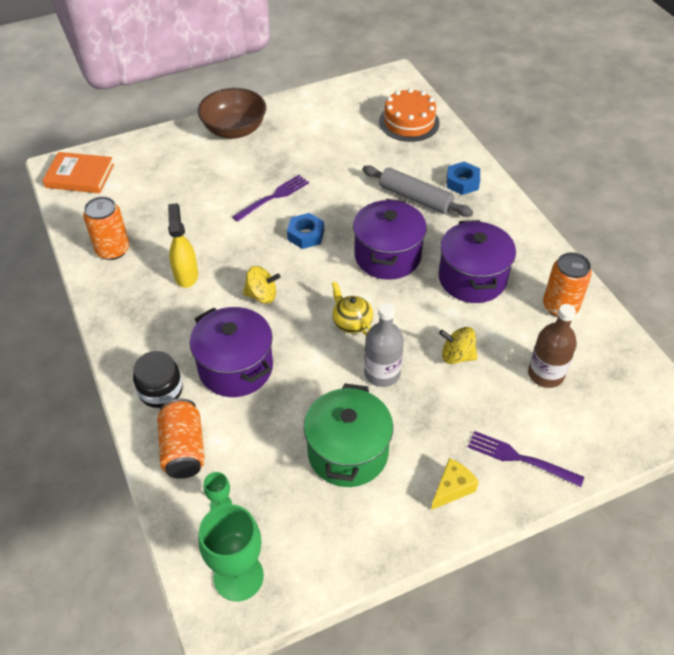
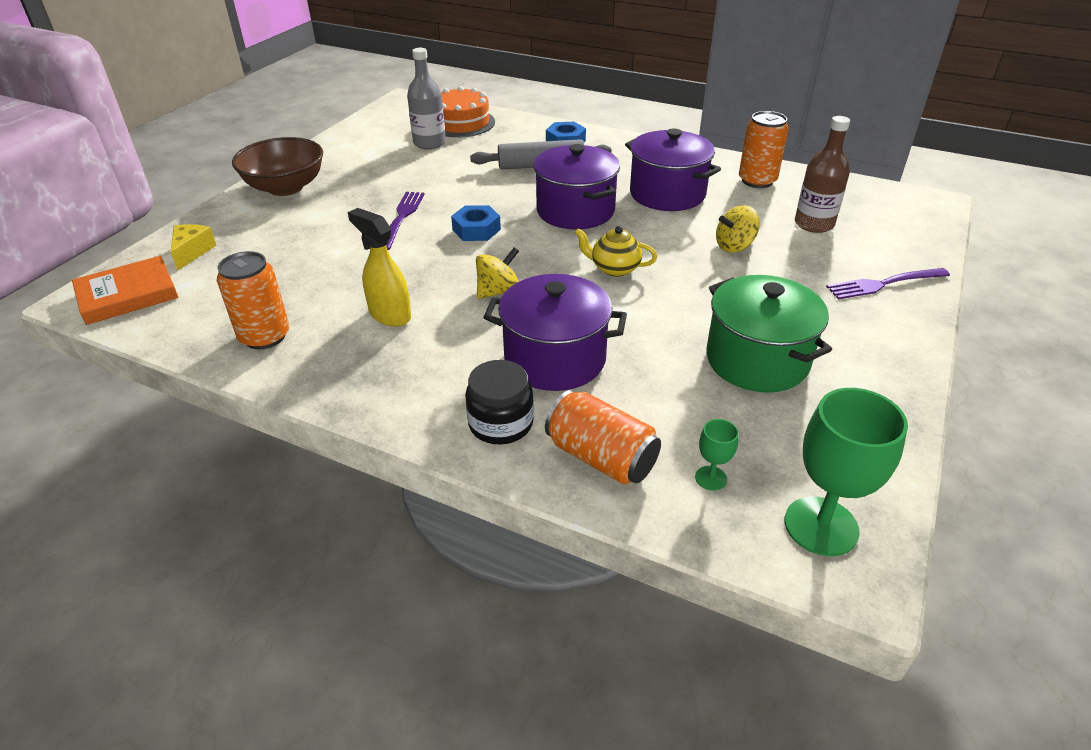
camera: 40 degrees left, 10 degrees down
(382, 373) = (695, 289): grey bottle -> grey bottle (429, 143)
(452, 488) = (873, 333): yellow cheese -> yellow cheese (192, 252)

